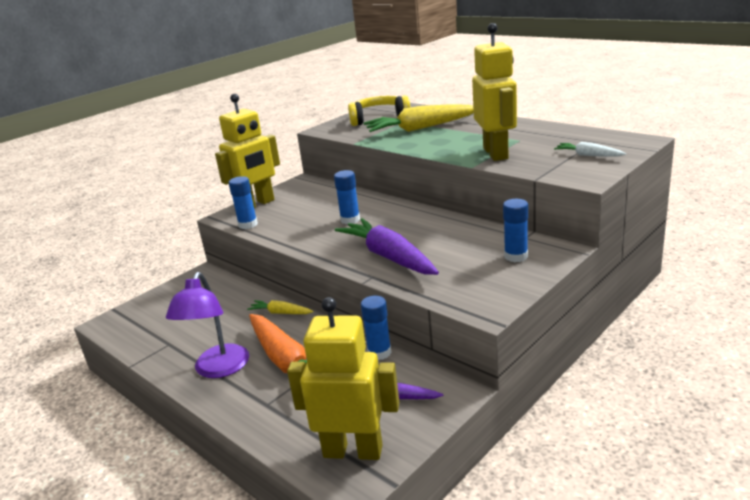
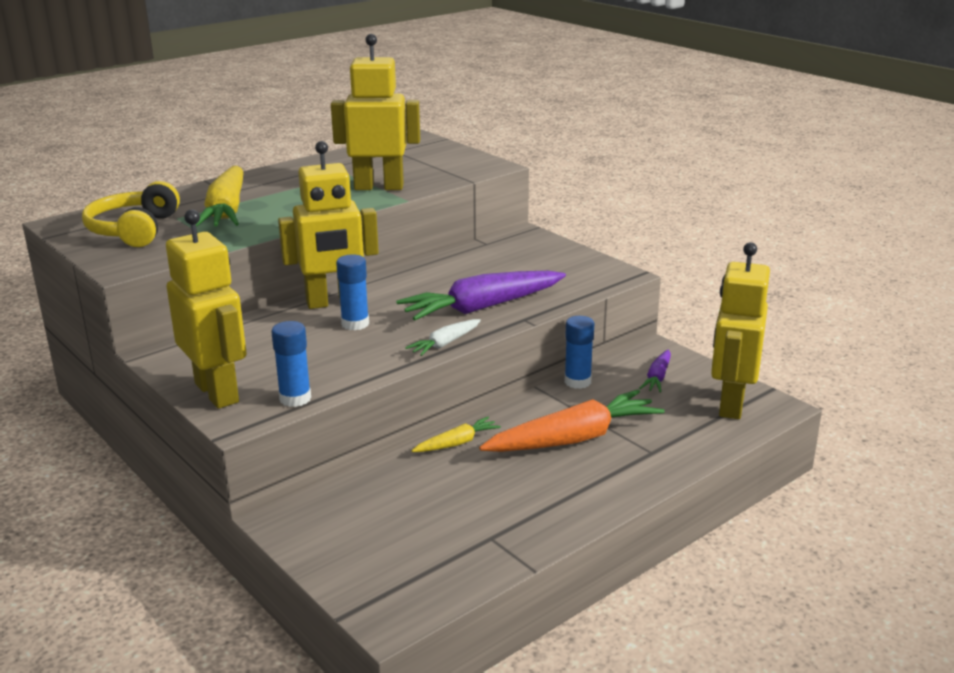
camera: 85 degrees left, 0 degrees up
(218, 369) = (572, 488): purple lamp -> none
(280, 313) = (457, 443): yellow carrot -> yellow carrot turned 150 degrees counterclockwise
(382, 207) = (333, 302): none -> yellow robot
(516, 256) = (524, 252): blue glue stick -> none
(588, 155) = (432, 158): white carrot -> white carrot (444, 344)

